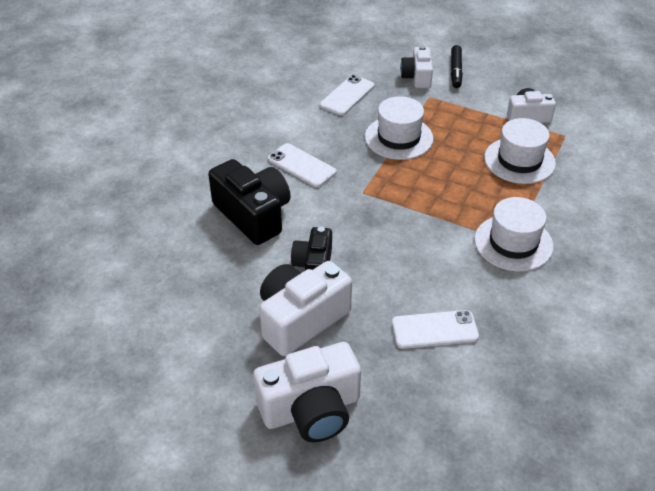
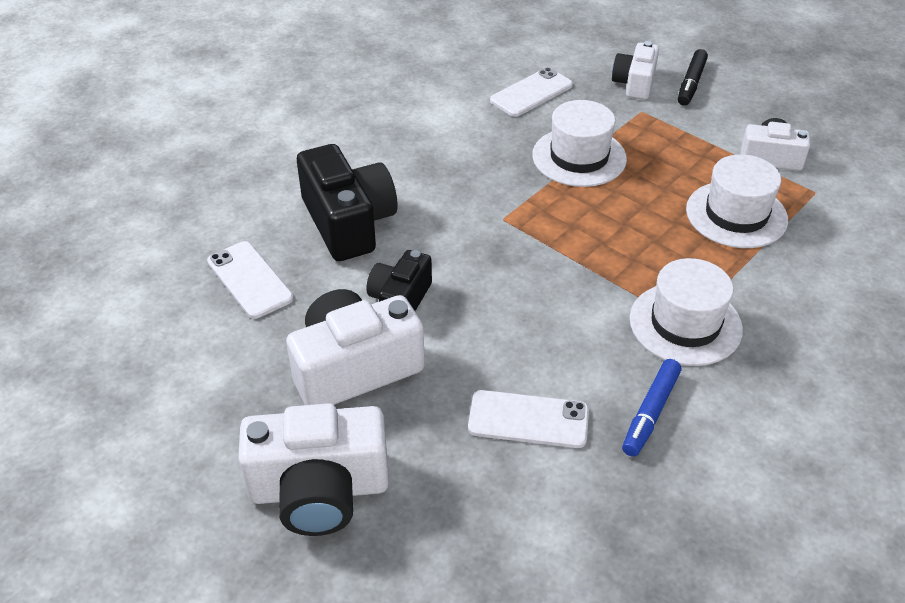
camera: 15 degrees right, 0 degrees up
(301, 165) = (436, 171): white phone -> white phone (250, 280)
(513, 308) = (651, 412): none -> blue marker

